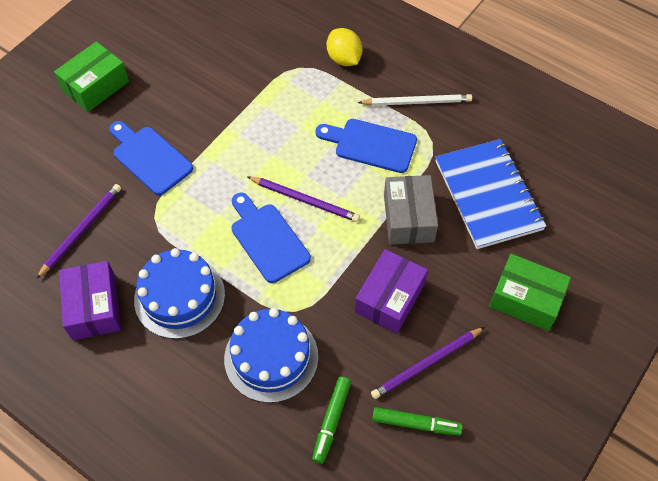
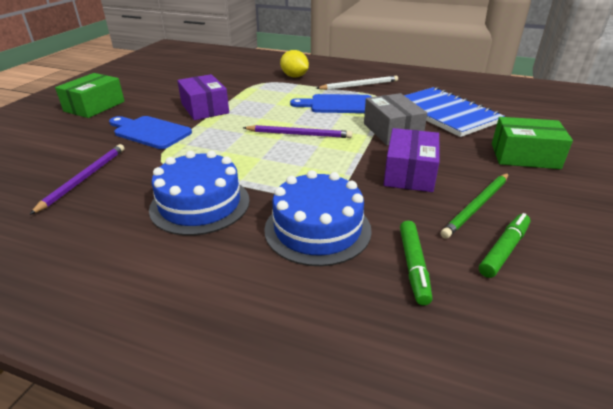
camera: 15 degrees left, 25 degrees down
(94, 307) = (102, 227): purple box -> purple box (204, 108)
(267, 239) = (276, 158): blue cutting board -> none
(416, 424) = (504, 250): green marker -> green marker turned 45 degrees counterclockwise
(426, 364) = (477, 206): purple pencil -> green pencil

